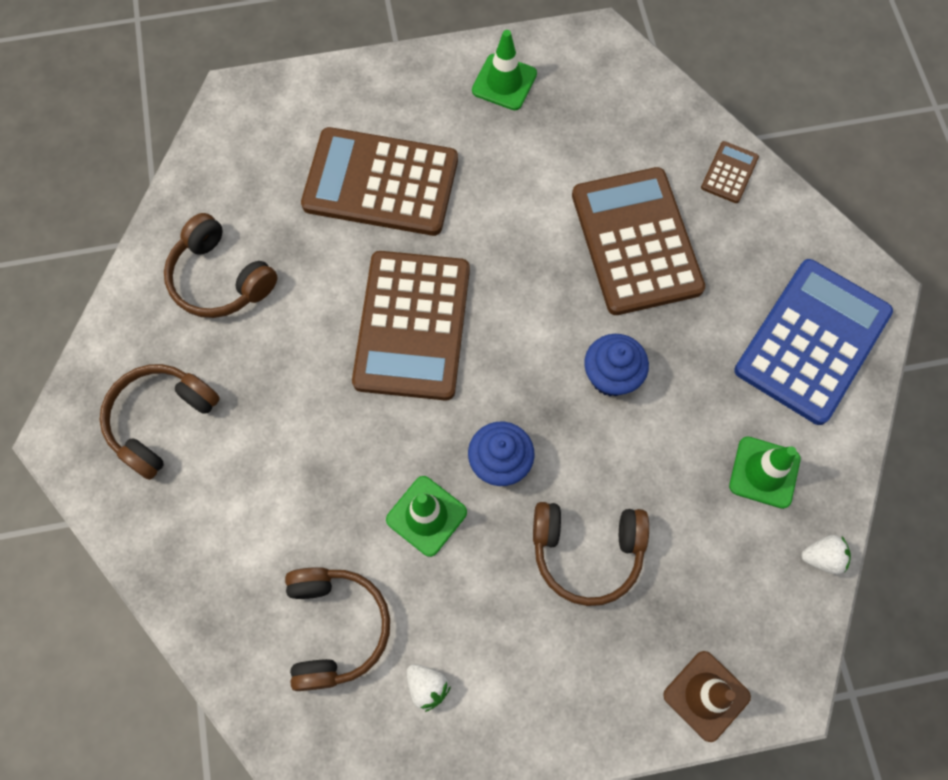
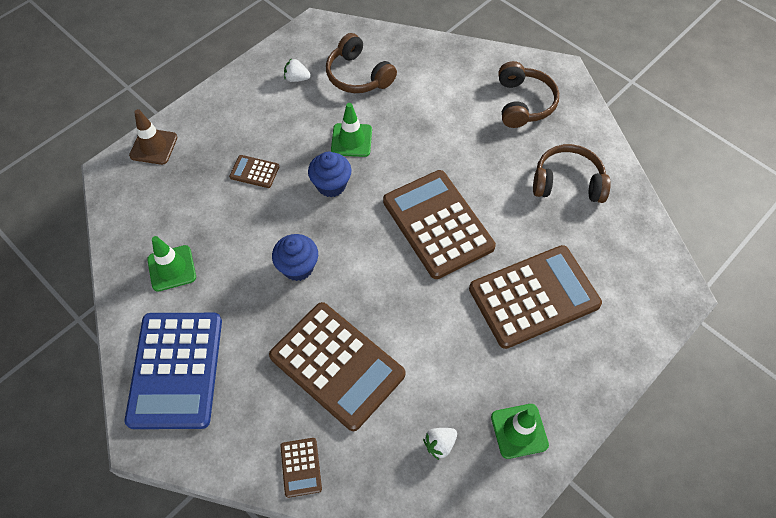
camera: 145 degrees right, 10 degrees down
(586, 551) = (254, 172): brown headphones -> brown calculator
(822, 557) = (116, 243): white strawberry -> white strawberry (439, 444)

